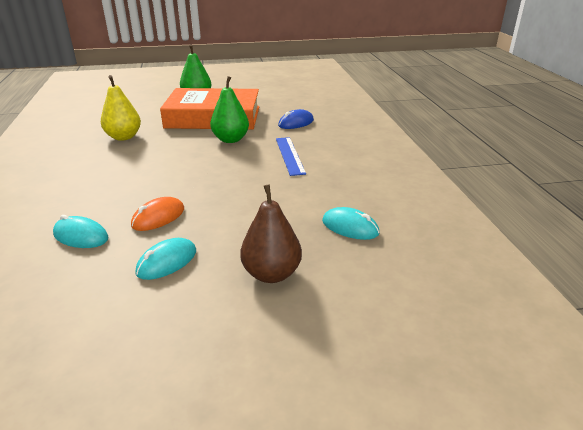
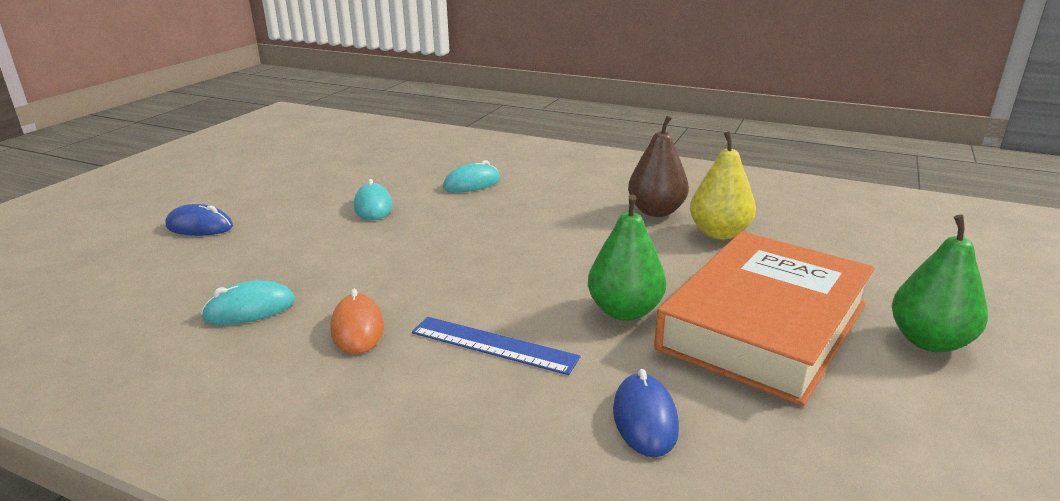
camera: 125 degrees right, 5 degrees down
(158, 217) = (453, 216): orange mouse -> orange mouse (357, 328)
(271, 274) = (274, 241): brown pear -> brown pear (656, 211)
(292, 342) = (199, 226): none -> blue mouse

